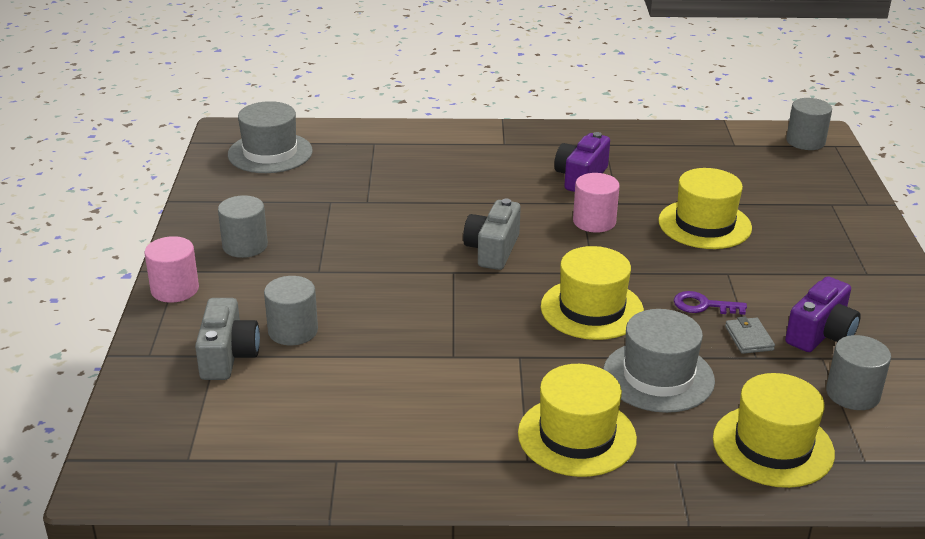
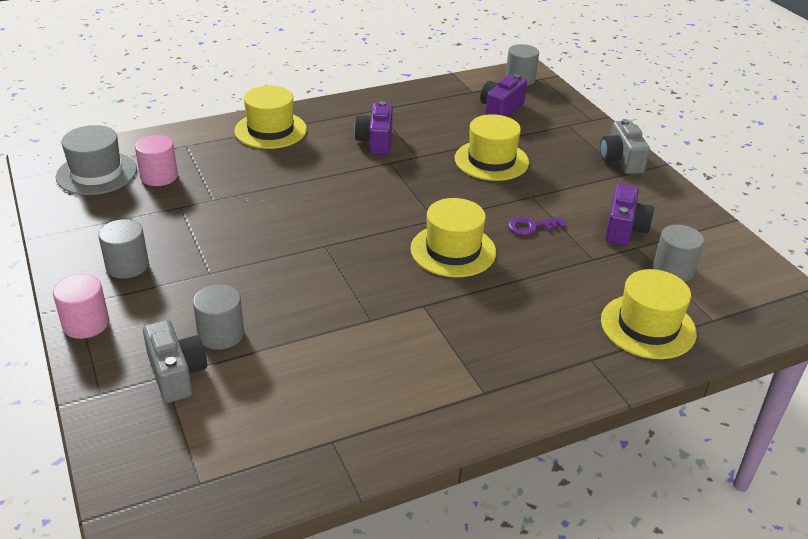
camera: 25 degrees left, 5 degrees up
(492, 250) = (345, 219): grey camera -> grey camera (621, 160)
(577, 436) = (508, 360): yellow hat -> yellow hat (270, 130)
(594, 221) = (409, 176): pink cylinder -> pink cylinder (159, 176)
(658, 376) = (536, 293): grey hat -> none
(749, 338) = (579, 245): grey wallet -> none
(756, 171) = (501, 109): none -> purple camera

